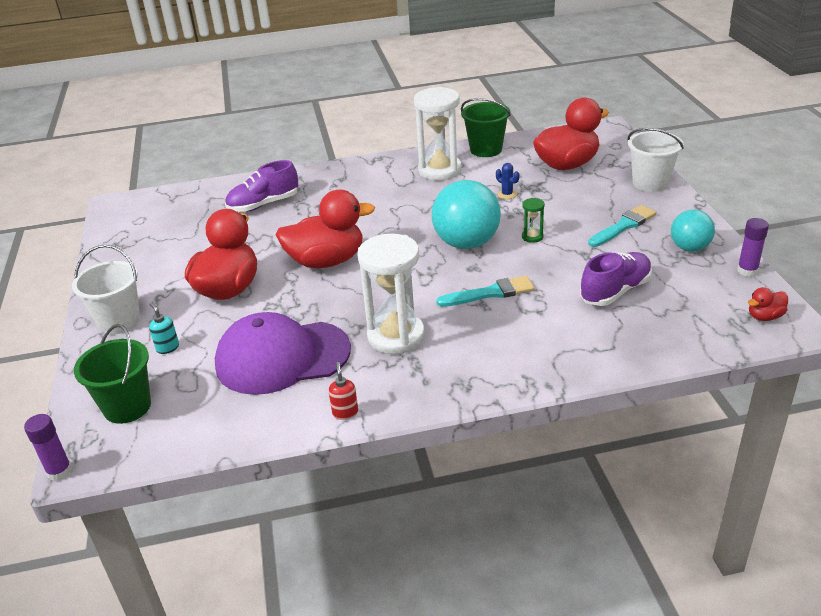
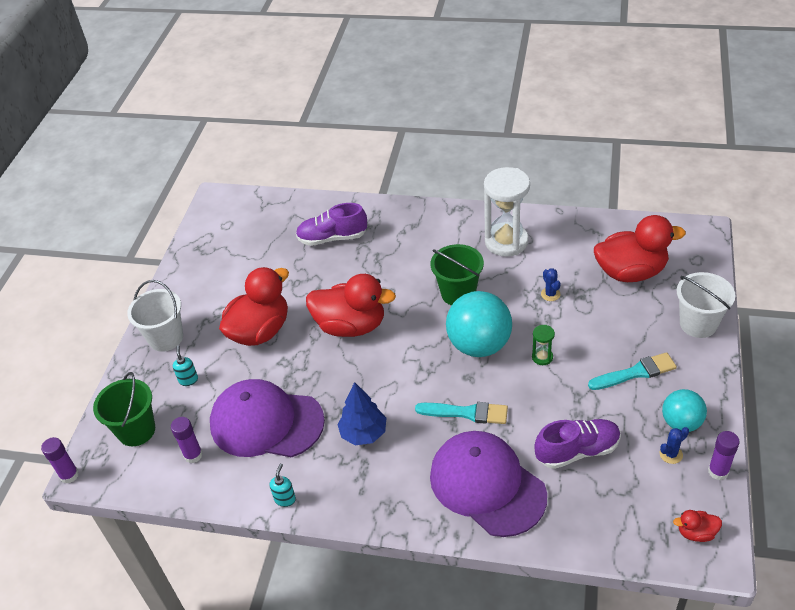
camera: 25 degrees right, 10 degrees up
(212, 408) = (193, 455): none -> purple glue stick
(345, 413) = (285, 499): red soap dispenser -> turquoise soap dispenser
(396, 336) = (363, 433): white hourglass -> blue tree
(486, 150) = (564, 226): green bucket -> green bucket (458, 293)
(550, 339) = (487, 485): none -> purple cap
(698, 271) = (671, 454): none -> blue cactus

